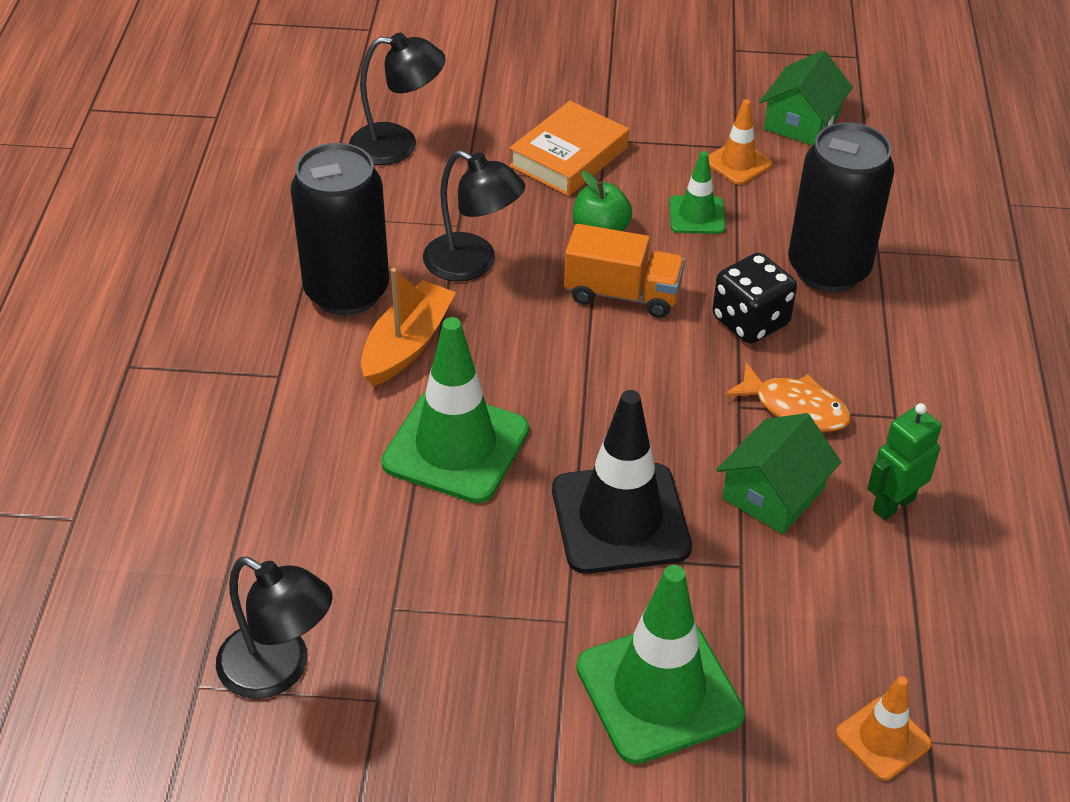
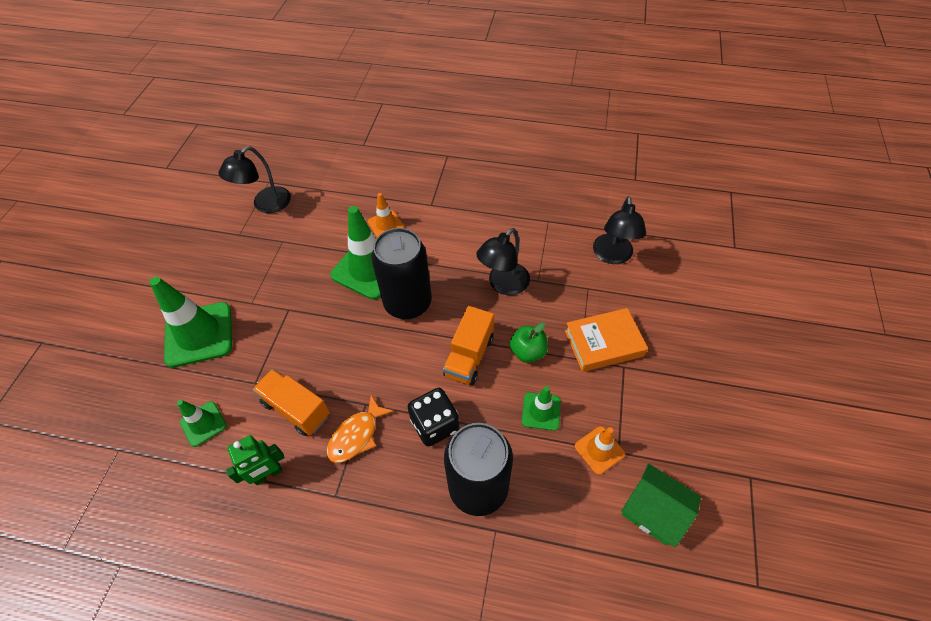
camera: 100 degrees right, 10 degrees up
(347, 292) = (486, 230): black can -> black can (408, 303)
(407, 344) = (443, 253): orange boat -> none
(569, 157) = (603, 343): orange book -> orange book turned 60 degrees counterclockwise
(620, 519) = (302, 332): black traffic cone -> none
(773, 493) = (296, 409): green house -> orange truck
(840, 621) = (203, 424): none -> green traffic cone
(883, 738) = (130, 427): orange traffic cone -> orange traffic cone (386, 224)
(893, 504) = (268, 474): green robot -> green robot turned 90 degrees clockwise

